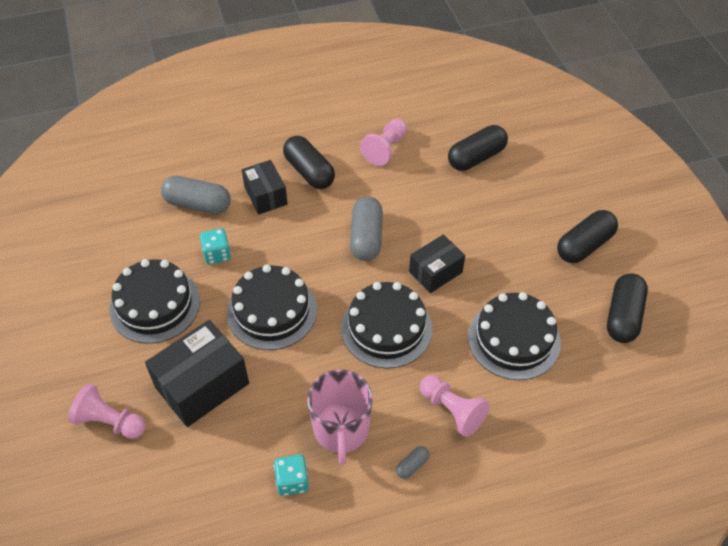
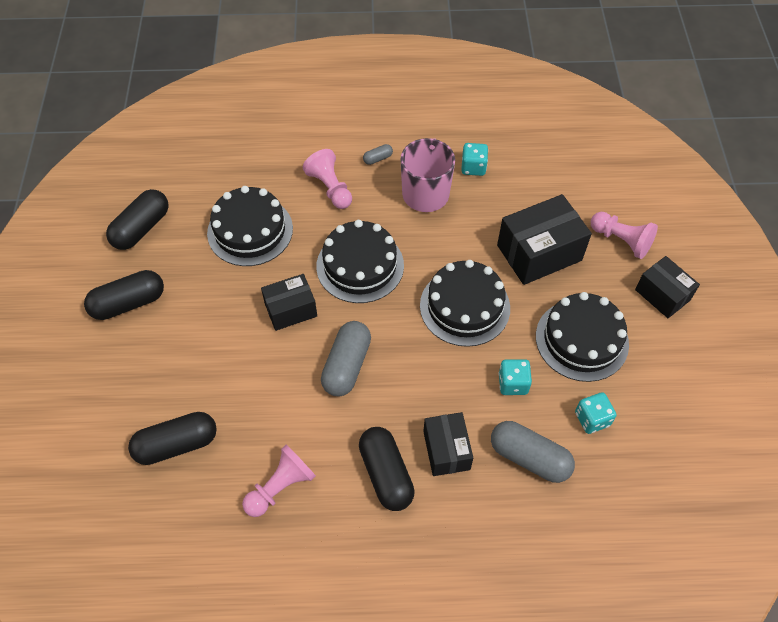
camera: 165 degrees left, 5 degrees up
(70, 368) = (662, 295): none -> black box
(146, 242) = (592, 419): none -> turquoise dice

